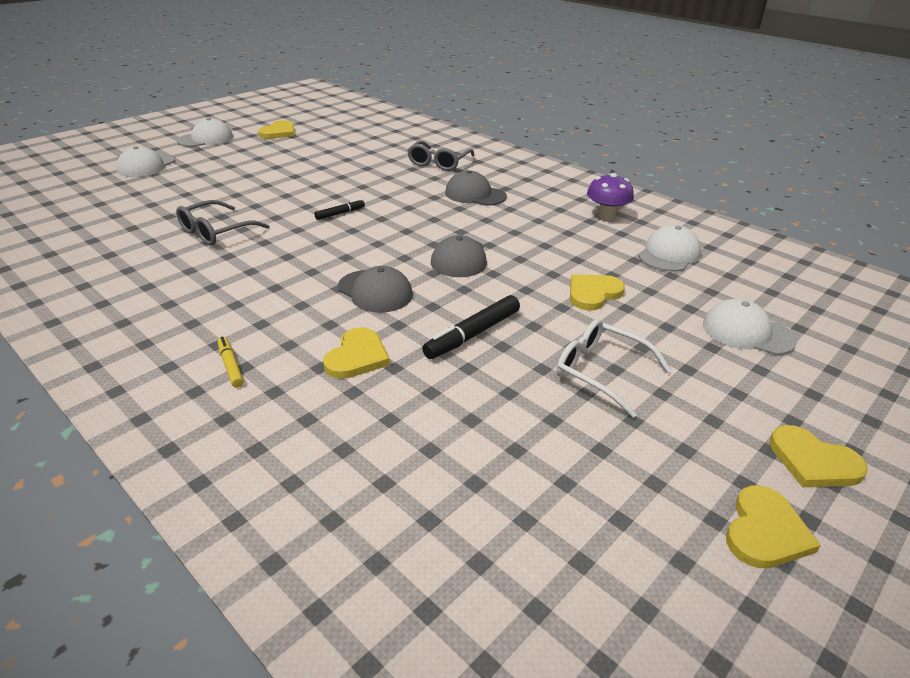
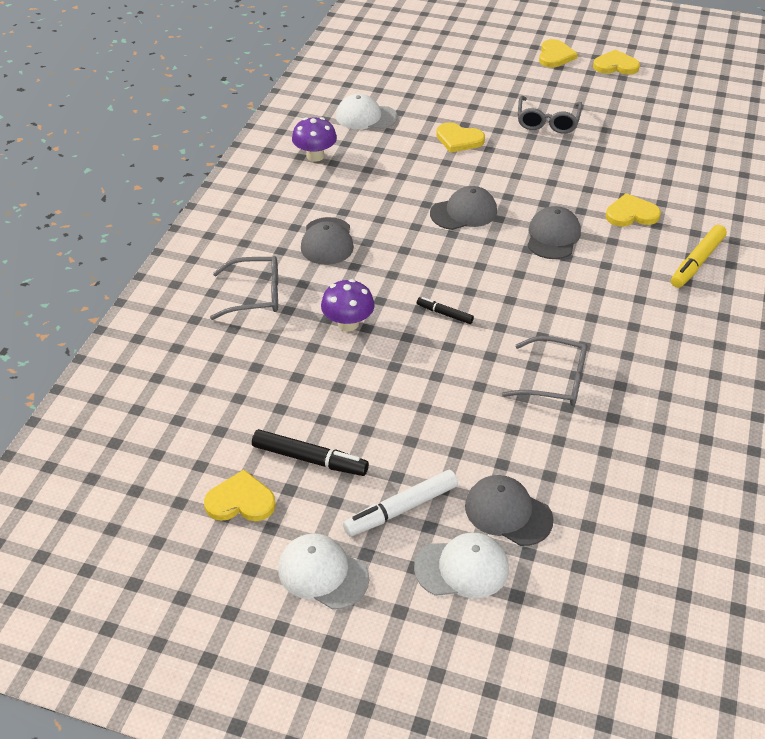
camera: 115 degrees left, 10 degrees up
(152, 185) = (508, 513): none -> grey cap
(207, 162) = (401, 509): none -> white marker
(230, 366) = (697, 262): yellow marker -> yellow marker, size x1.75
(374, 181) = (348, 323): none -> purple mushroom
(473, 334) = (559, 176): black marker -> black marker (310, 459)
(601, 372) = (547, 121): white glasses -> grey glasses
(747, 332) = (452, 78): white cap -> none

